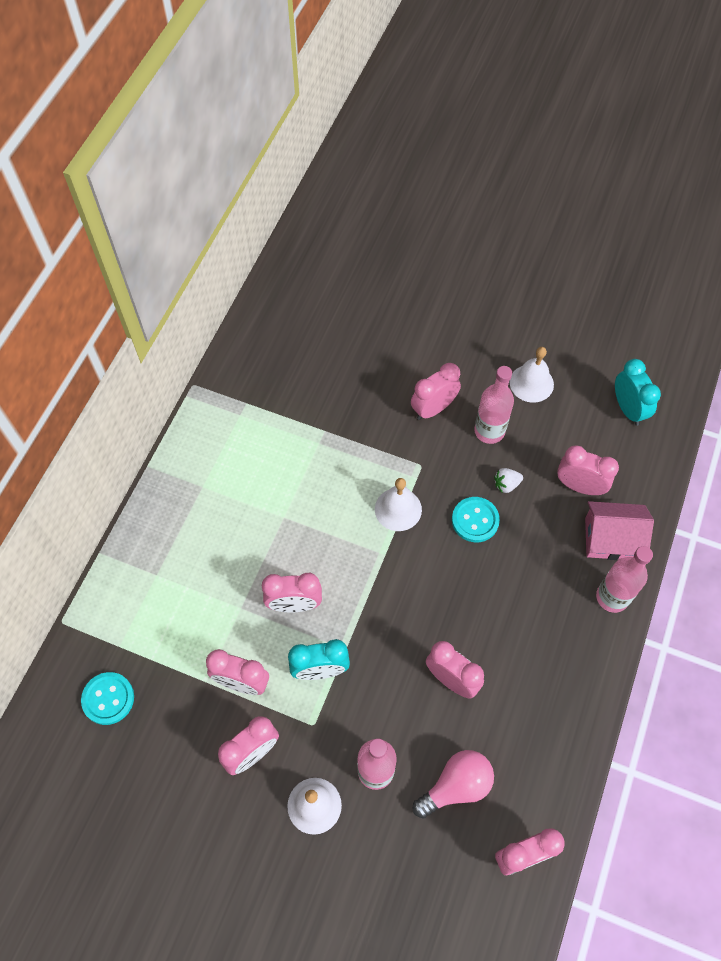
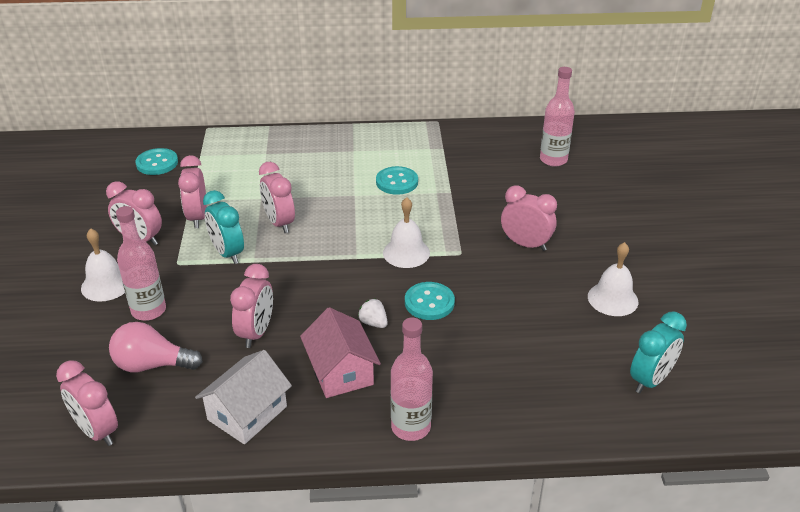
camera: 65 degrees right, 25 degrees down
(282, 470) = (397, 182): none -> turquoise button
(456, 786) = (152, 365): pink light bulb -> pink light bulb turned 150 degrees clockwise
(489, 431) = (532, 285): pink bottle -> pink bottle (553, 160)
(506, 484) = (483, 313): white strawberry -> white strawberry (373, 323)
(549, 719) = (247, 413): none -> white house
(579, 486) = (523, 366): pink clock -> none
(611, 539) = (479, 408): pink house -> pink house (340, 371)

